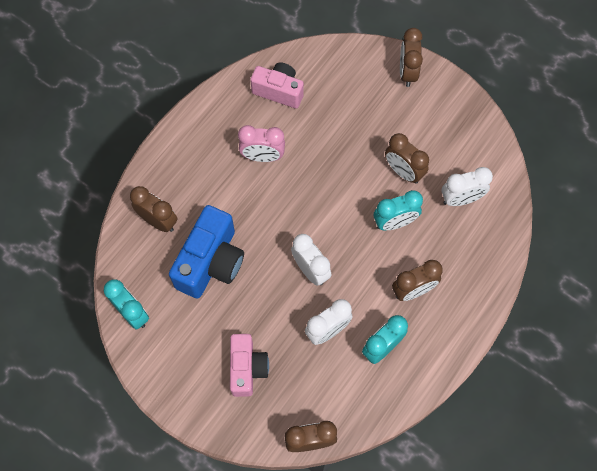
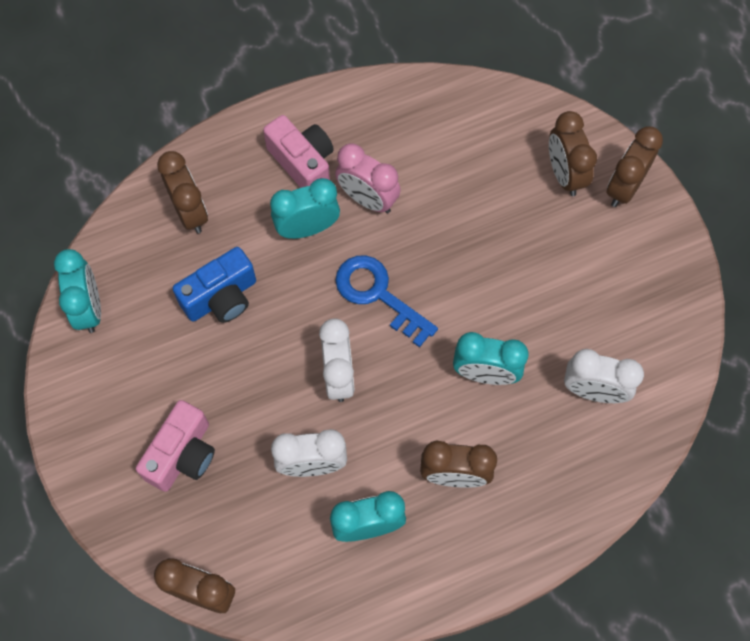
camera: 30 degrees right, 0 degrees up
(211, 262) = (221, 297): blue camera -> blue camera, size x0.67
(237, 193) = (307, 228): none -> turquoise clock
(279, 91) = (440, 127): pink camera -> pink camera (303, 163)
(304, 210) = (378, 295): none -> blue key
(403, 171) = (538, 314): brown clock -> brown clock (564, 174)

